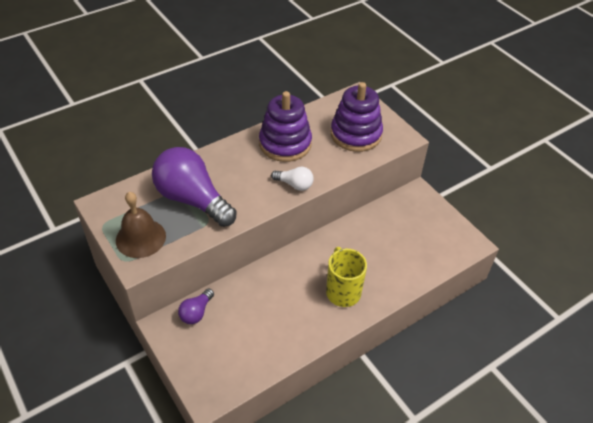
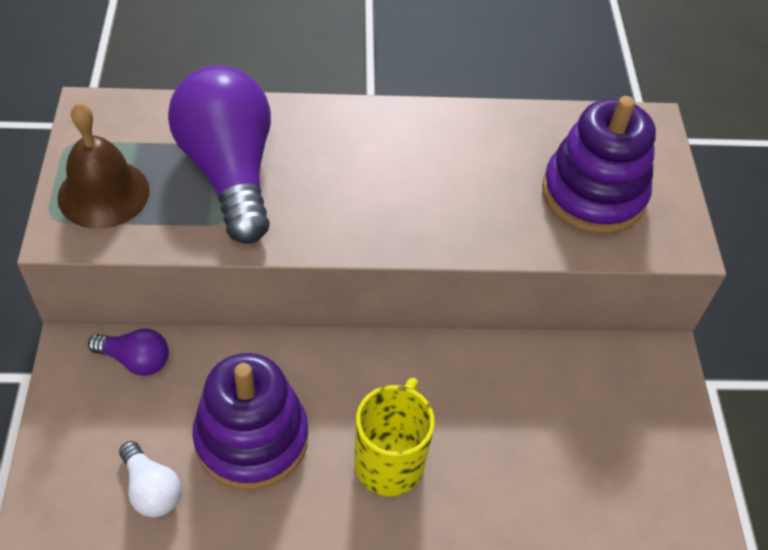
camera: 30 degrees right, 5 degrees up
(196, 312) = (136, 360): purple light bulb -> purple light bulb turned 135 degrees counterclockwise
(285, 144) = (453, 152): purple stacking toy -> purple stacking toy (251, 438)
(294, 185) = (412, 230): white light bulb -> white light bulb (151, 489)

